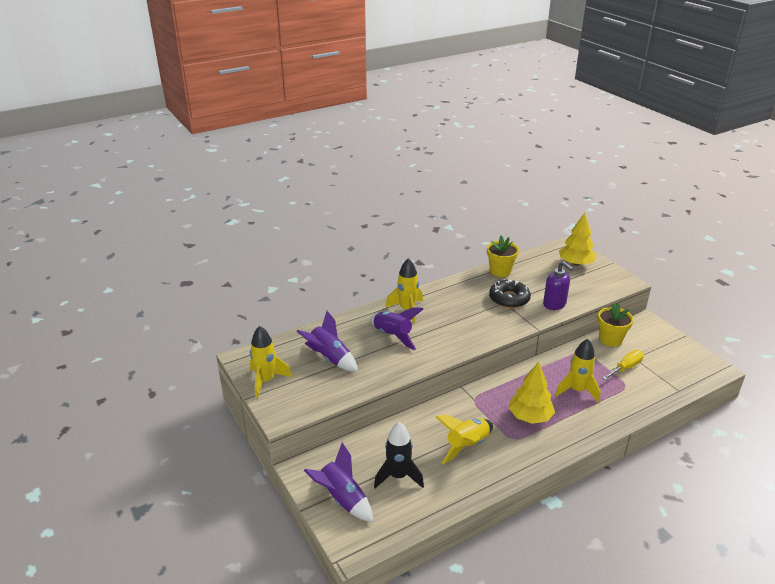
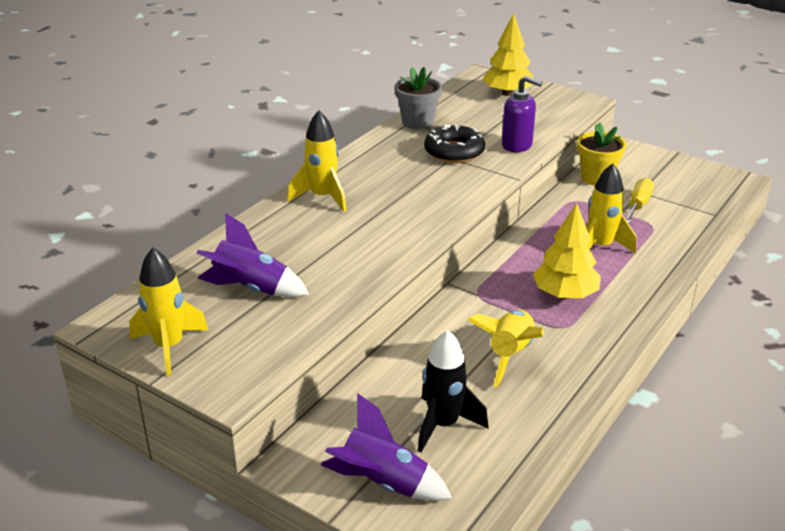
camera: 25 degrees left, 0 degrees up
(393, 336) = (326, 235): purple rocket -> none
(500, 271) = (417, 122): yellow flower pot -> grey flower pot

